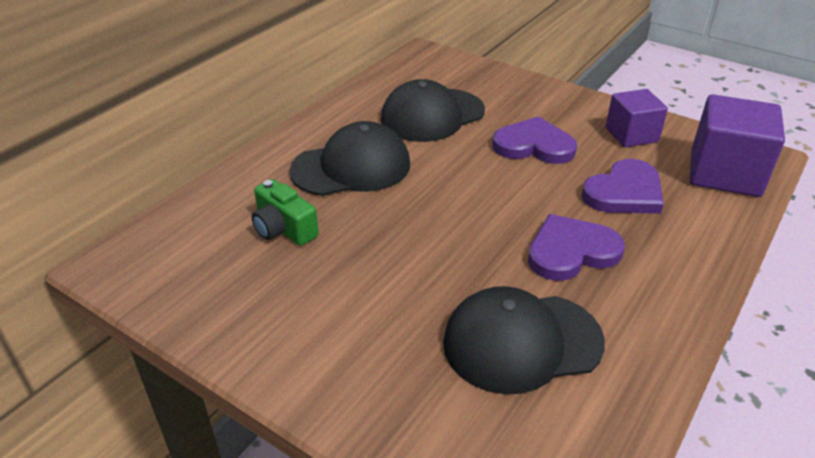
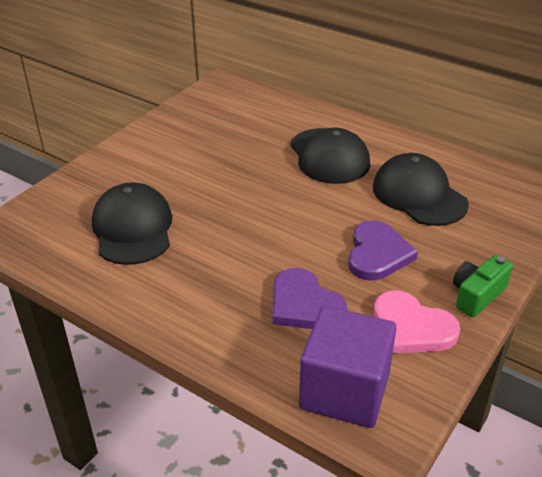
camera: 90 degrees right, 0 degrees up
(283, 229) = (254, 133): green camera -> green camera (477, 295)
(571, 251) = (222, 261): purple heart -> none
(631, 135) = (412, 327): purple cube -> pink heart

